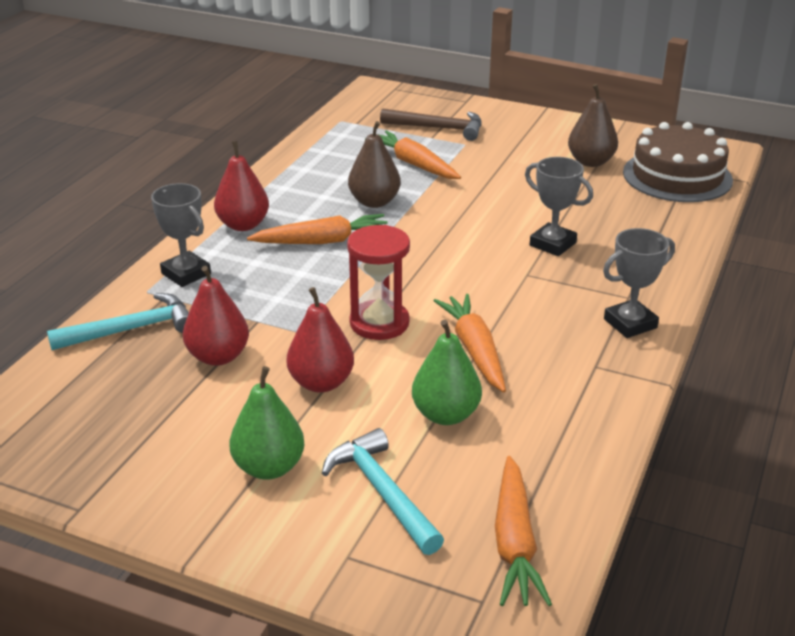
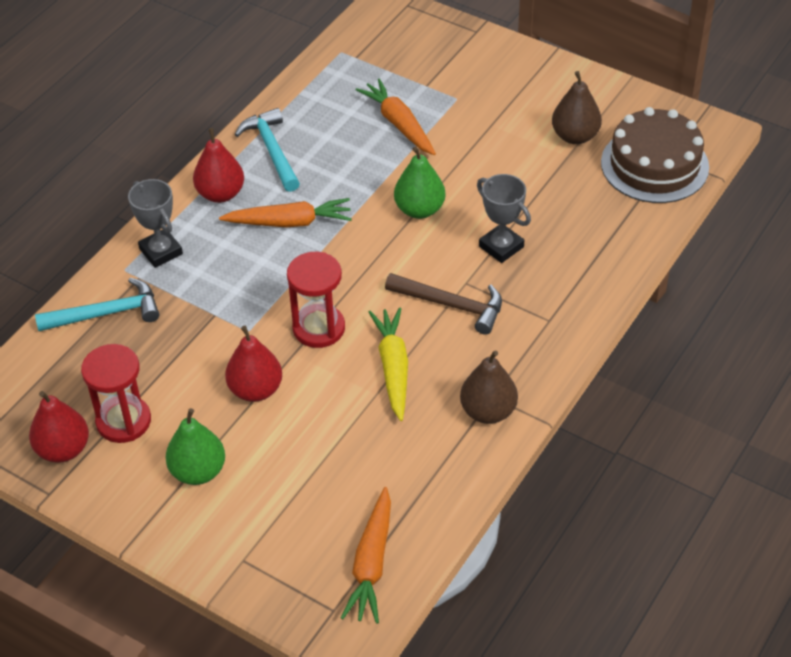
camera: 10 degrees right, 15 degrees up
(166, 426) = (123, 421): none -> red hourglass
(218, 356) = (175, 352): red pear -> red pear (63, 449)
(374, 202) = (348, 174): brown pear -> brown pear (488, 411)
(382, 492) = (281, 505): turquoise hammer -> turquoise hammer (272, 150)
(438, 128) = (436, 72): brown hammer -> brown hammer (451, 305)
(445, 415) = (350, 435): green pear -> green pear (419, 209)
(474, 350) = (393, 368): orange carrot -> yellow carrot
(630, 323) = (539, 352): grey trophy -> none

